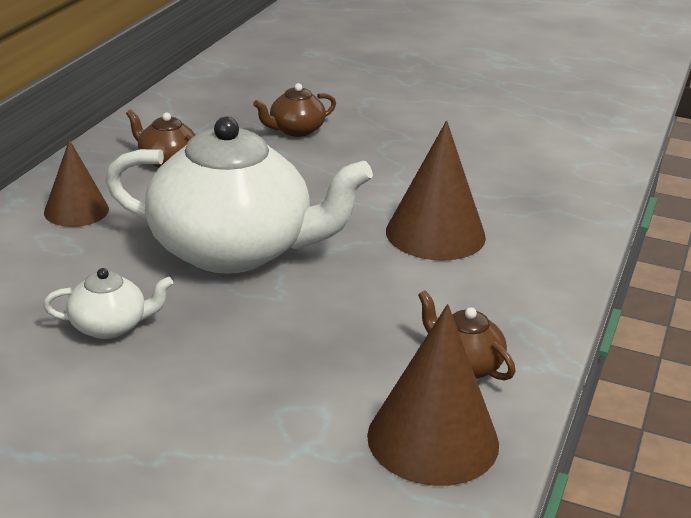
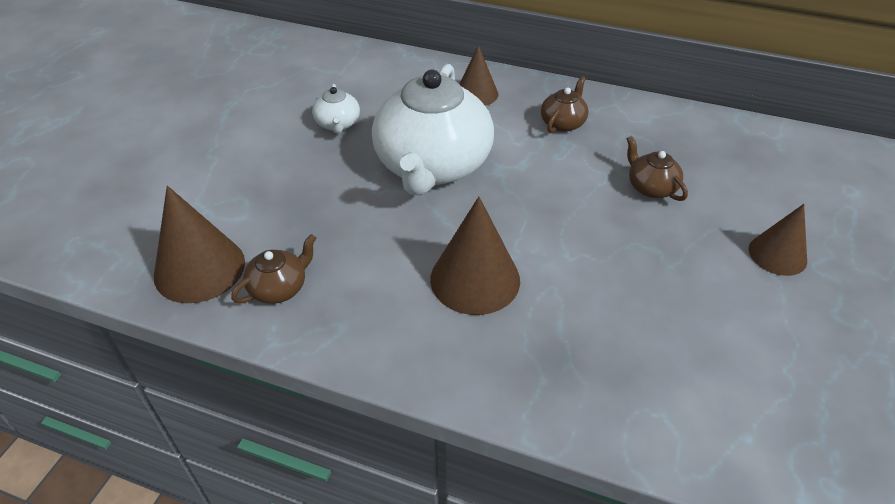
camera: 90 degrees right, 15 degrees up
(393, 94) = (777, 254): none -> brown cone

